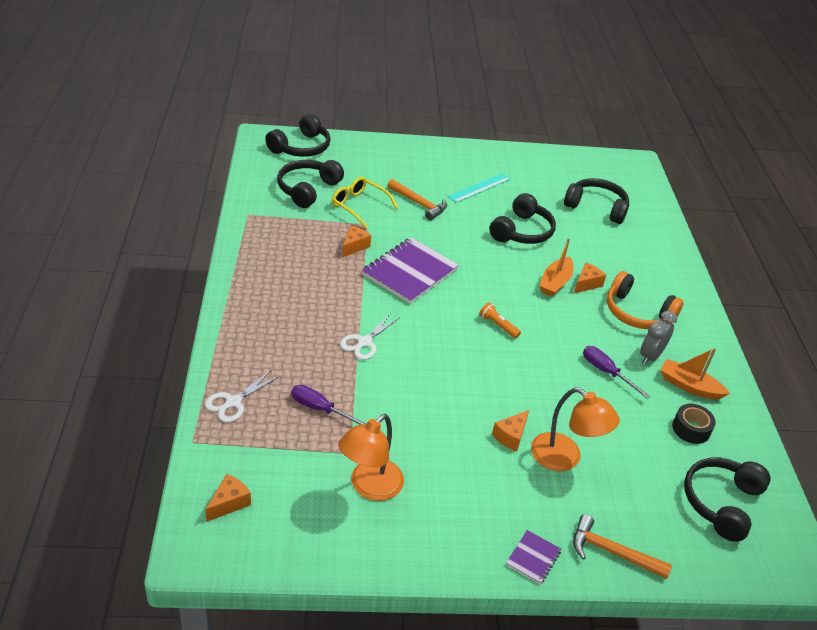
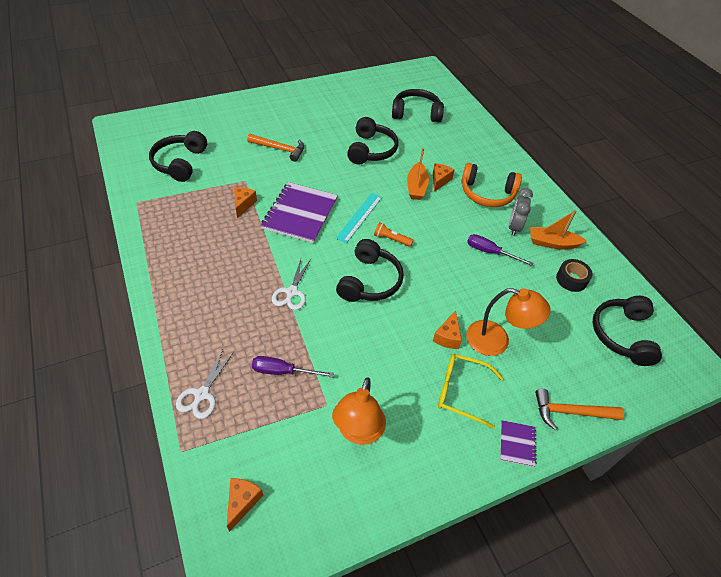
camera: 20 degrees left, 10 degrees up
(301, 147) = (157, 125): black headphones -> black headphones (369, 281)
(359, 206) = (231, 165): yellow glasses -> yellow glasses (461, 391)
(479, 188) = (321, 121): turquoise ruler -> turquoise ruler (359, 217)

